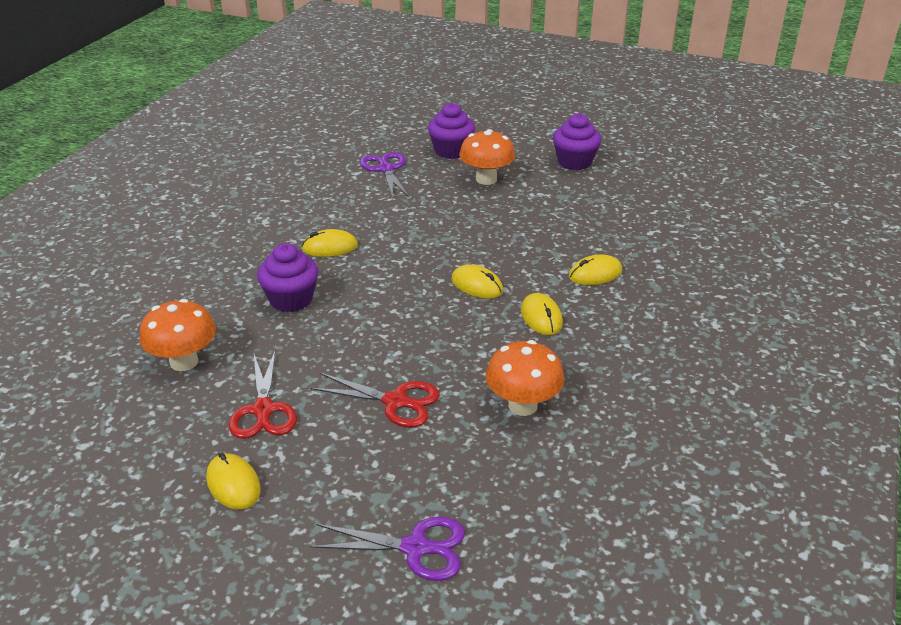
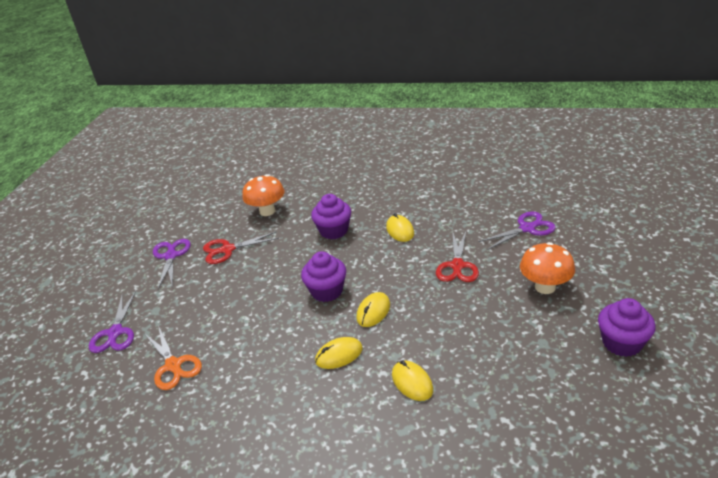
camera: 85 degrees right, 0 degrees up
(233, 484) = (171, 256): yellow mouse -> purple scissors
(395, 402) = (236, 298): red scissors -> red scissors (457, 266)
(451, 151) = (585, 256): purple cupcake -> purple cupcake (327, 291)
(516, 467) = (173, 365): none -> orange scissors
(522, 405) = (233, 359): orange mushroom -> none

